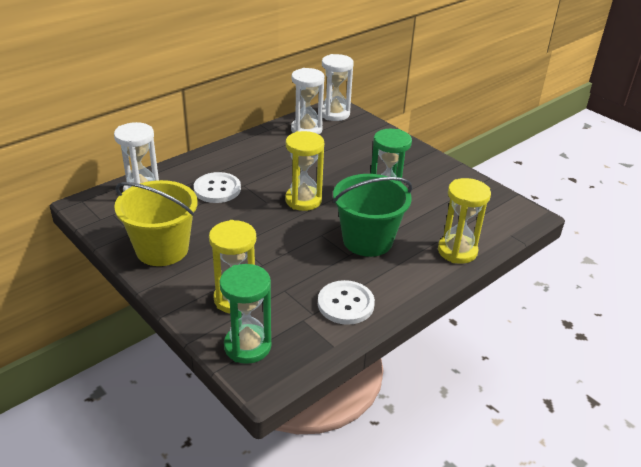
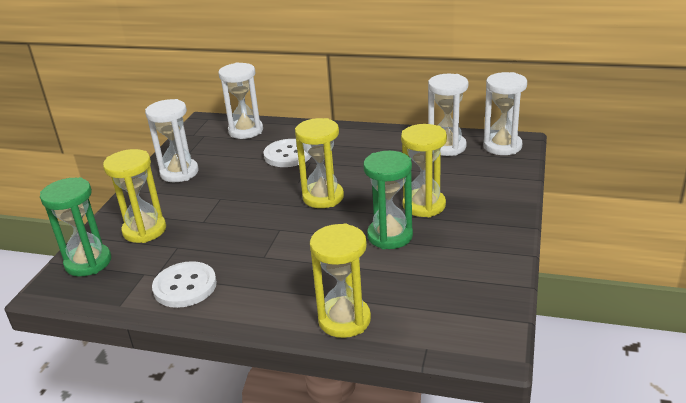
camera: 60 degrees right, 5 degrees down
(162, 249) = (179, 173): yellow bucket -> white hourglass
(366, 170) = (424, 205): none -> yellow hourglass
(367, 240) = (298, 257): green bucket -> none

